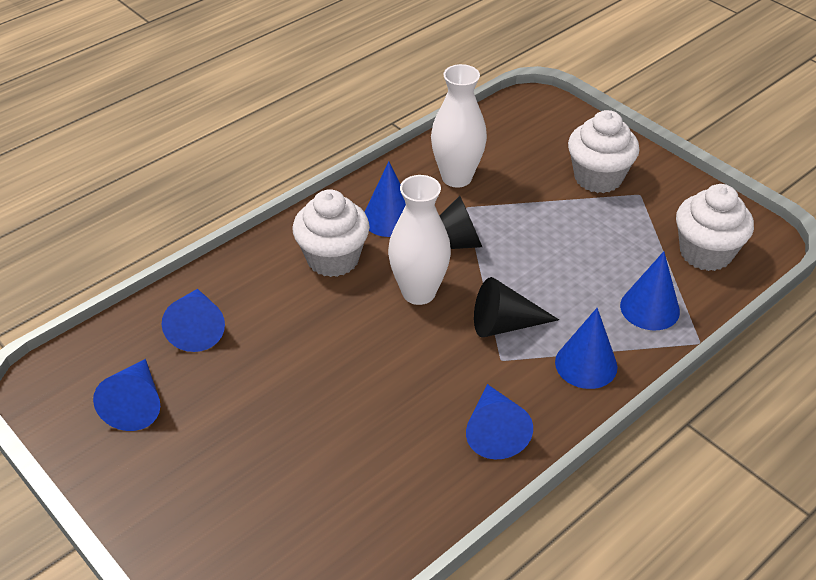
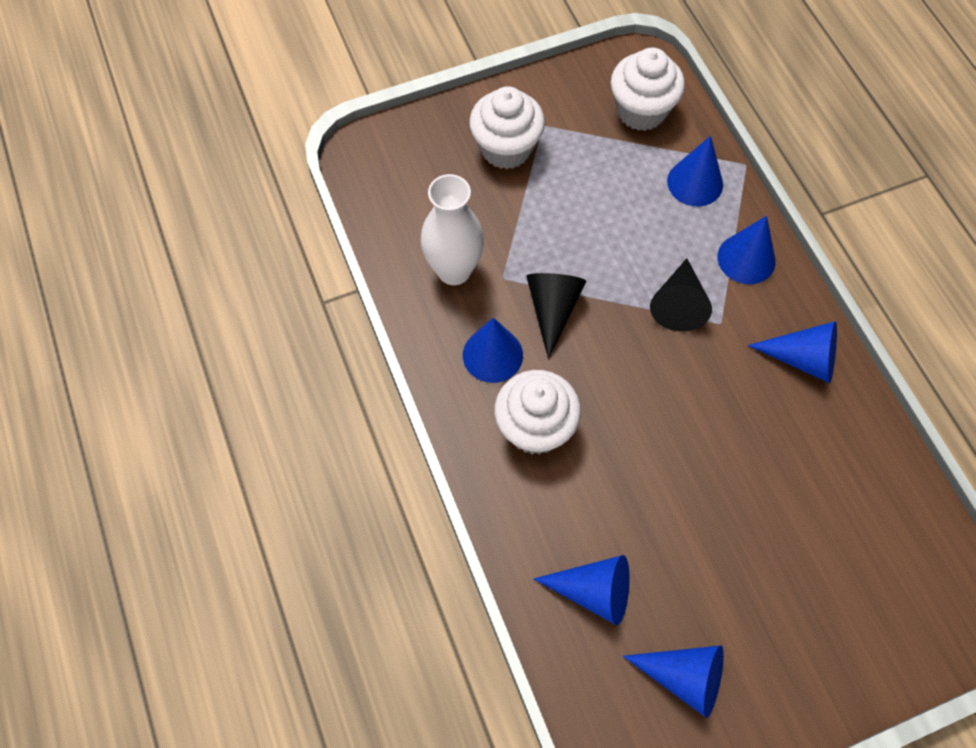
camera: 70 degrees left, 20 degrees up
(418, 292) = (612, 363): white vase -> none

